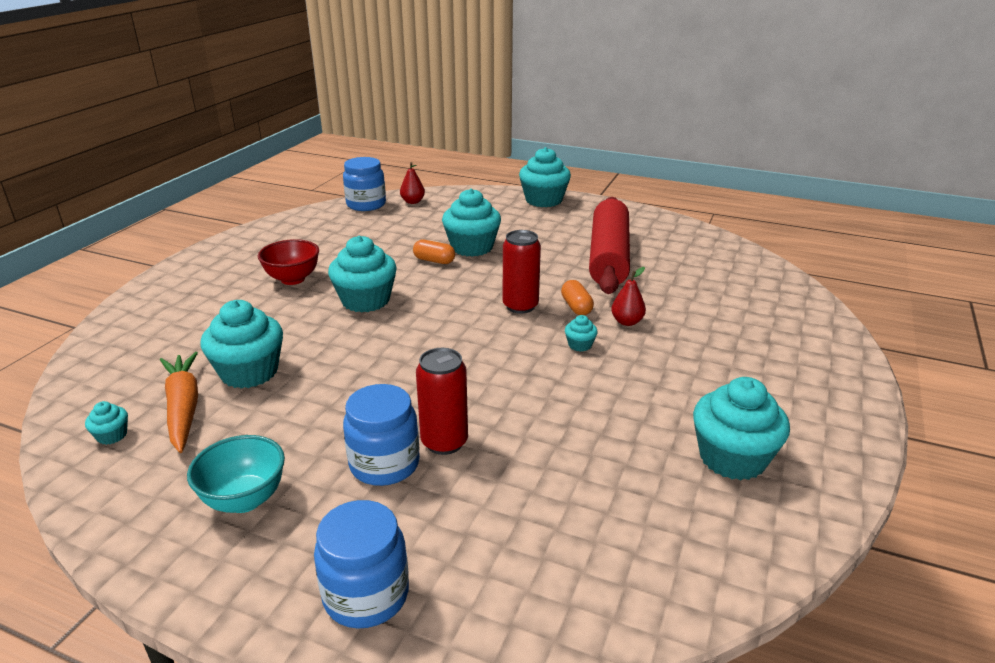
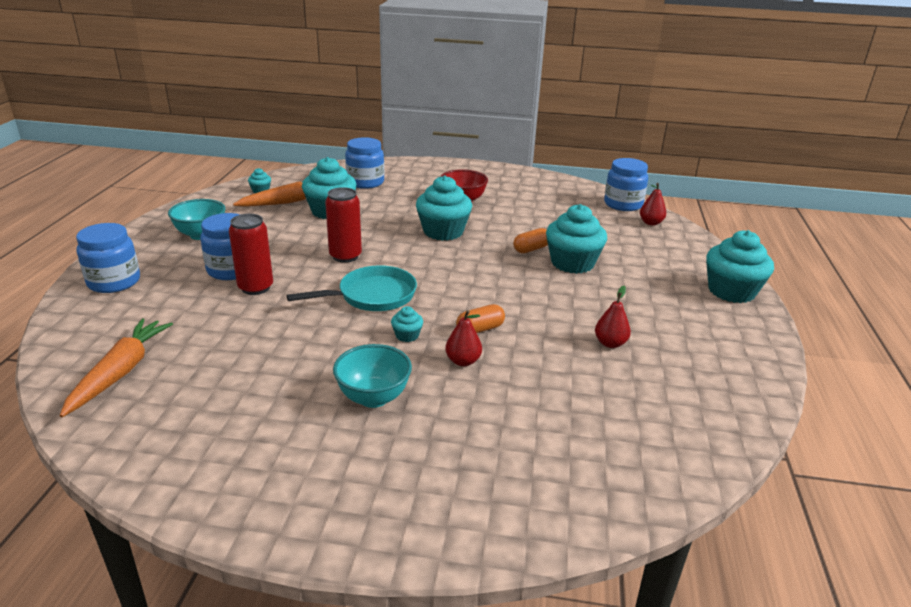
camera: 75 degrees right, 0 degrees up
(172, 338) = (365, 182): none -> blue jar
(434, 261) = (531, 249): orange capsule -> orange capsule turned 45 degrees clockwise
(496, 358) = (372, 296): none -> turquoise pan
(520, 306) = (467, 299): red can -> red can (345, 256)
(608, 257) = (610, 343): red rolling pin -> red pear
(627, 557) = (121, 372): none -> orange carrot
(680, 372) = (373, 397): none -> turquoise bowl
(732, 458) = (233, 429): turquoise cupcake -> none

